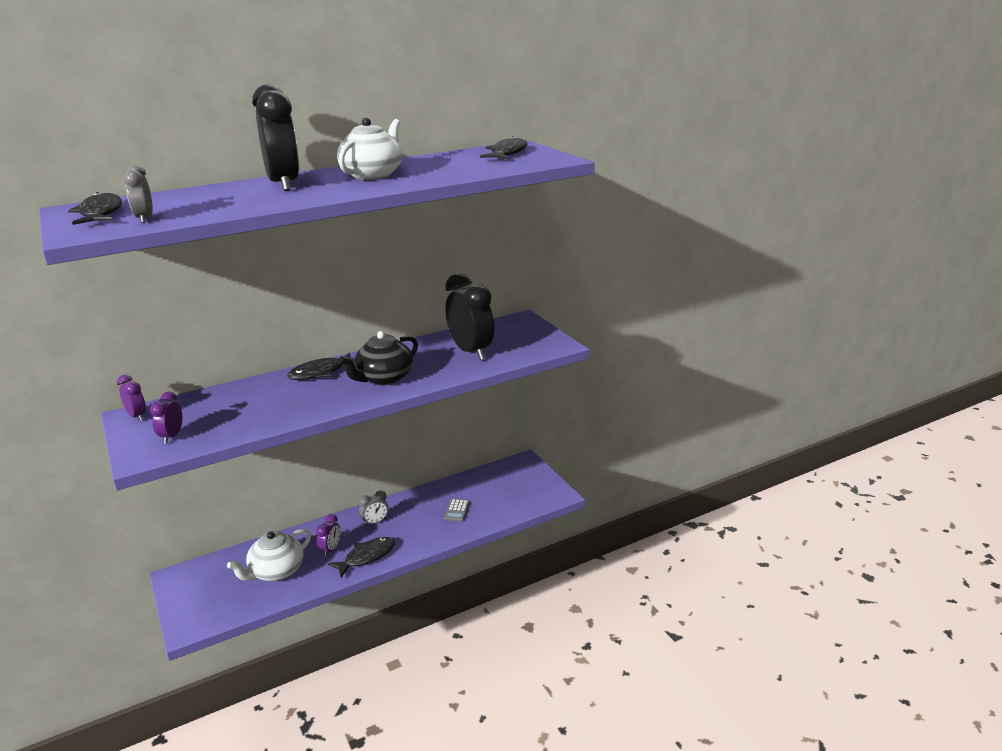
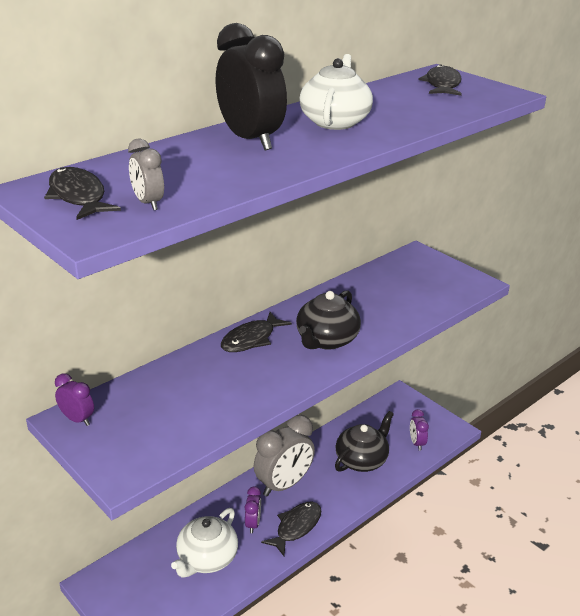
camera: 15 degrees left, 5 degrees up
(172, 436) = (140, 442): purple clock -> purple clock (417, 443)
(375, 522) = (284, 485): grey clock -> grey clock, size x2.05
(457, 510) = (362, 460): grey calculator -> black teapot
(471, 351) = (394, 298): black clock -> none

